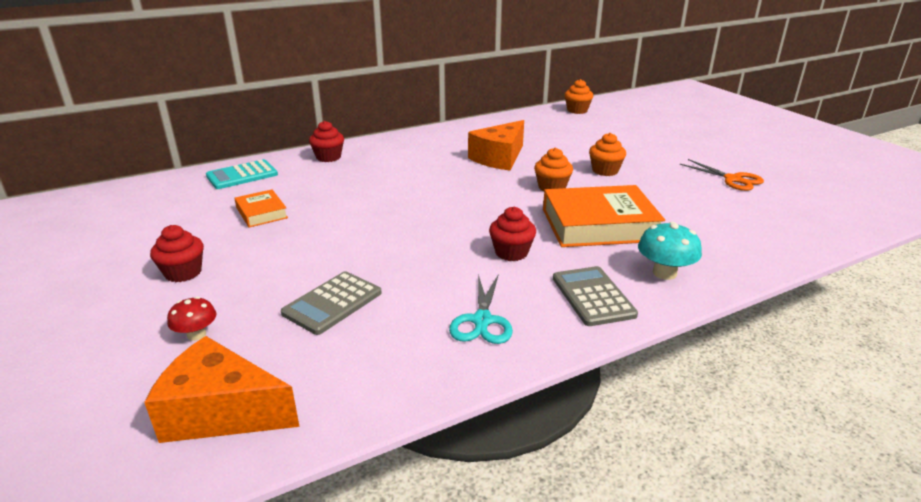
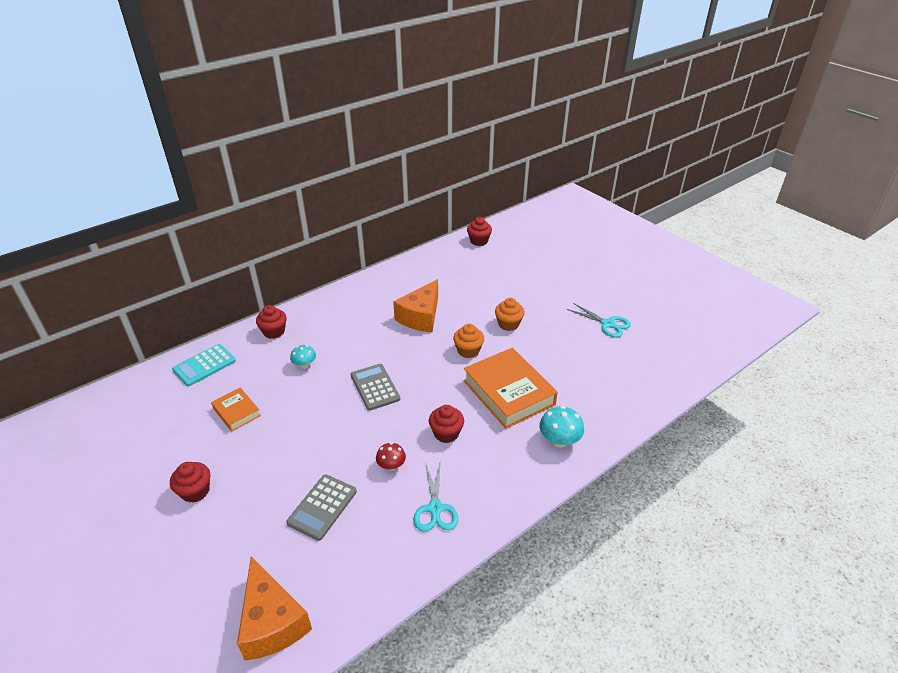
camera: 10 degrees left, 10 degrees up
(196, 334) = (229, 554): red mushroom -> red mushroom (391, 465)
(221, 412) = (272, 622): orange cheese -> orange cheese turned 120 degrees counterclockwise
(353, 183) = (304, 365): none -> turquoise mushroom
(577, 110) = (479, 241): orange cupcake -> red cupcake
(593, 296) = (510, 472): grey calculator -> grey calculator (375, 387)
(599, 225) = (508, 392): orange book -> orange book turned 75 degrees clockwise
(732, 179) = (607, 324): orange scissors -> turquoise scissors

